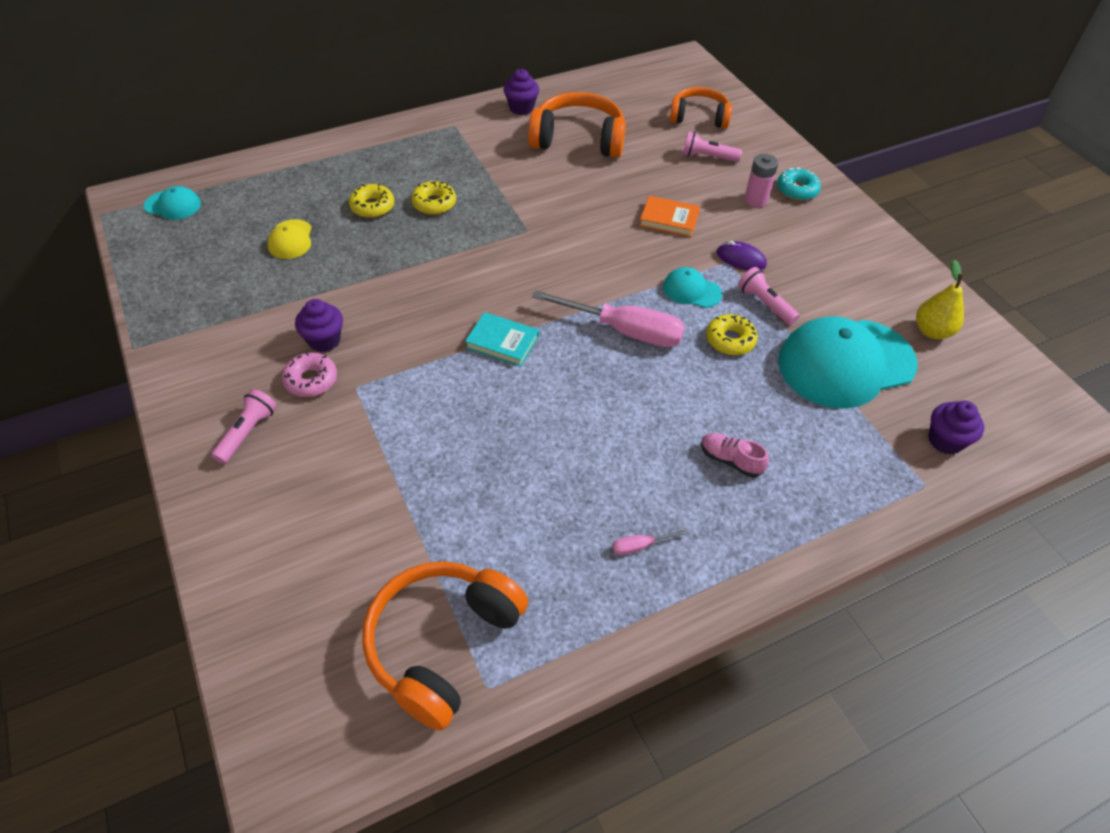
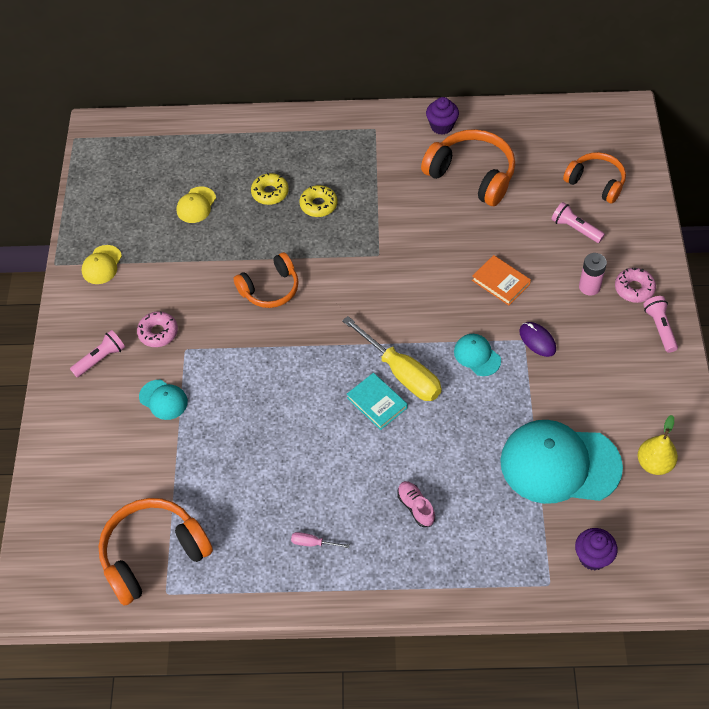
camera: 30 degrees right, 5 degrees up
(173, 205) = (126, 145): turquoise cap -> turquoise cap (163, 400)
(199, 330) = (102, 265): none -> yellow cap
(324, 340) = (181, 303): purple cupcake -> none
(426, 295) = (270, 289): none -> orange headphones
(502, 342) = (305, 349): turquoise book -> turquoise book (377, 403)
(624, 331) = (402, 373): pink screwdriver -> yellow screwdriver
(730, 340) = (479, 410): yellow donut -> none
(764, 304) = (529, 389): pink flashlight -> pink flashlight (659, 328)
(797, 190) = (634, 289): turquoise donut -> pink donut

